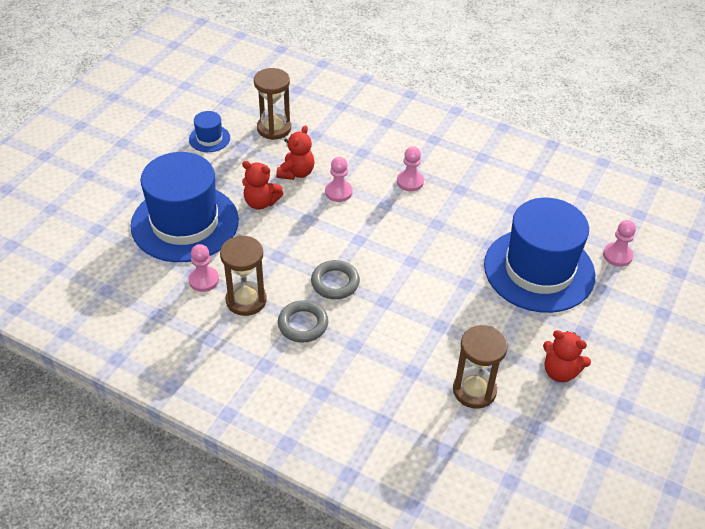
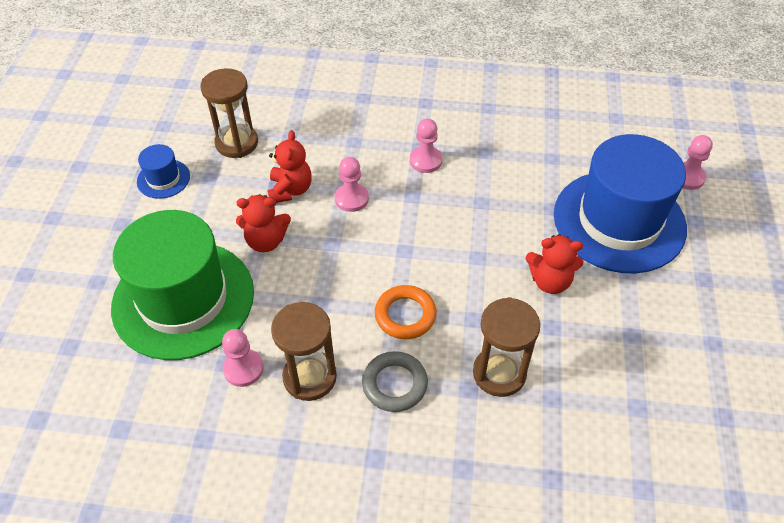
camera: 20 degrees left, 5 degrees up
(185, 223) = (183, 299): blue hat -> green hat
(335, 282) = (405, 315): grey ring -> orange ring
(474, 390) = (633, 396): brown hourglass -> brown hourglass (499, 373)
(560, 371) = (709, 336): red teddy bear -> red teddy bear (550, 281)

